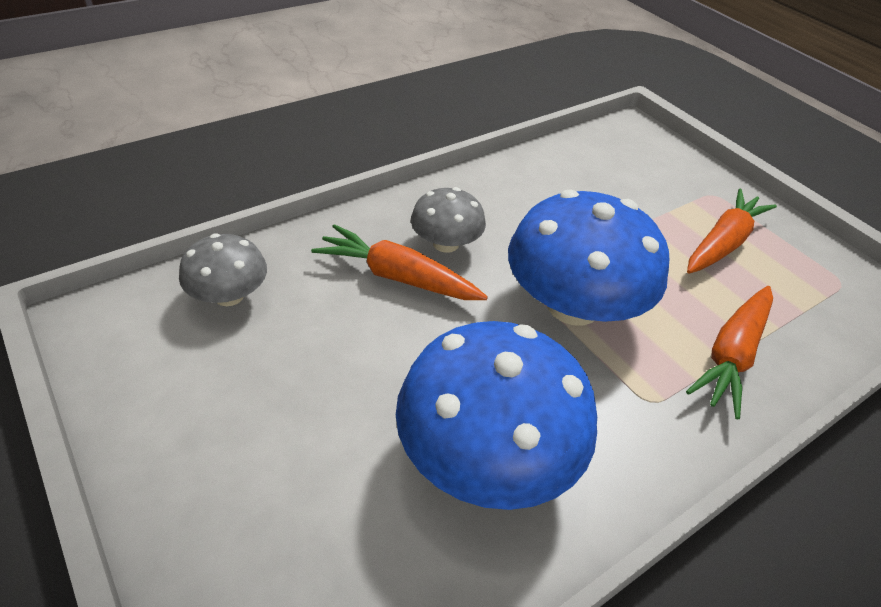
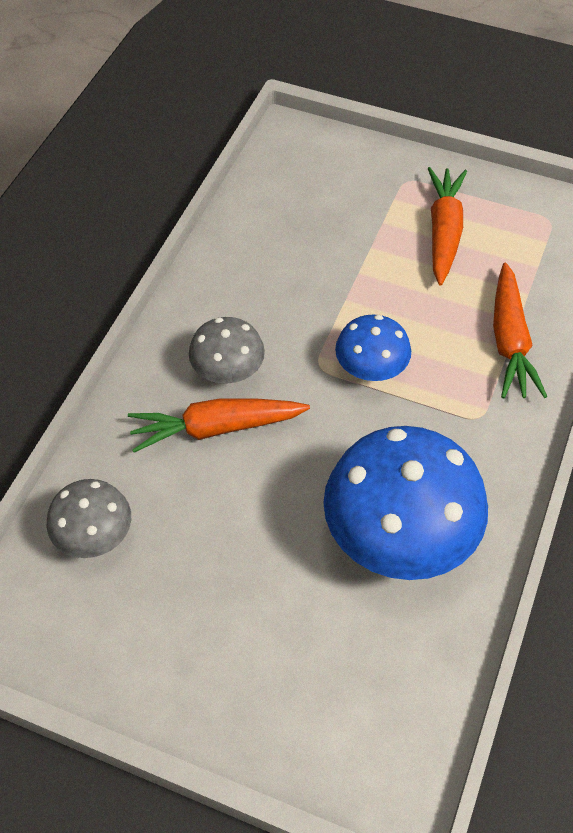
camera: 30 degrees left, 10 degrees up
(573, 305) = (371, 368): blue mushroom -> blue mushroom, size x0.53

